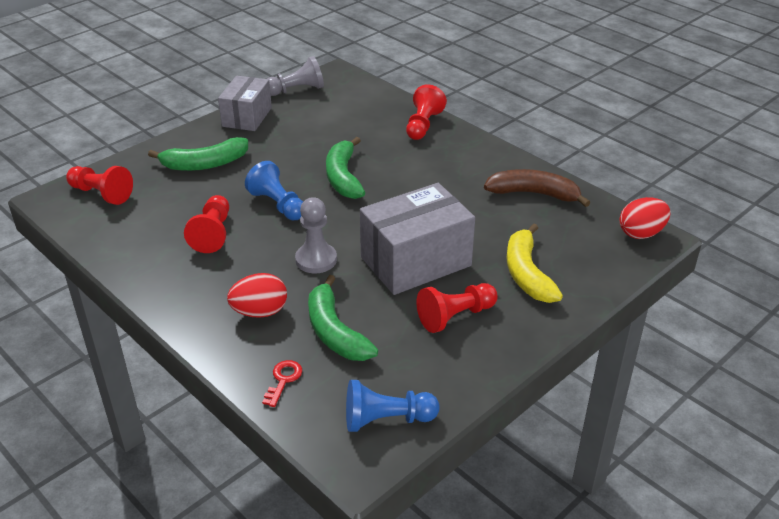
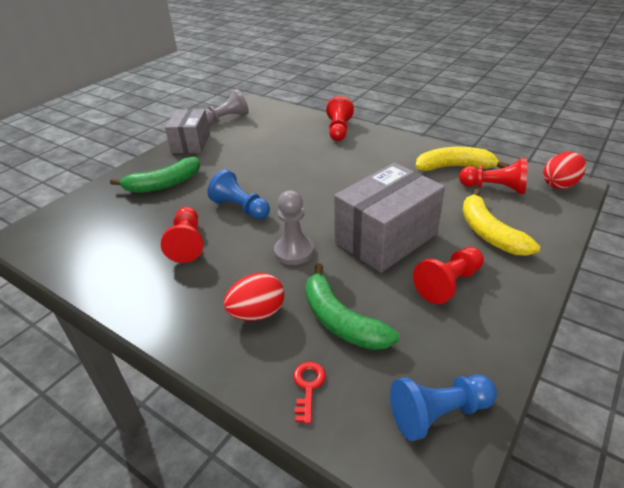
camera: 10 degrees left, 0 degrees up
(101, 194) = (70, 223): red pawn -> red pawn (494, 188)
(343, 177) = (290, 177): green banana -> none
(534, 194) = (455, 167): brown banana -> yellow banana

